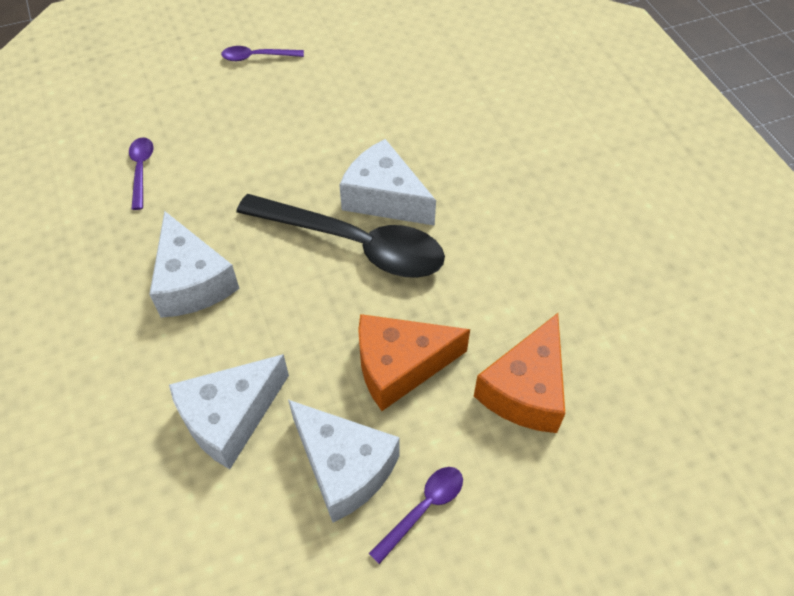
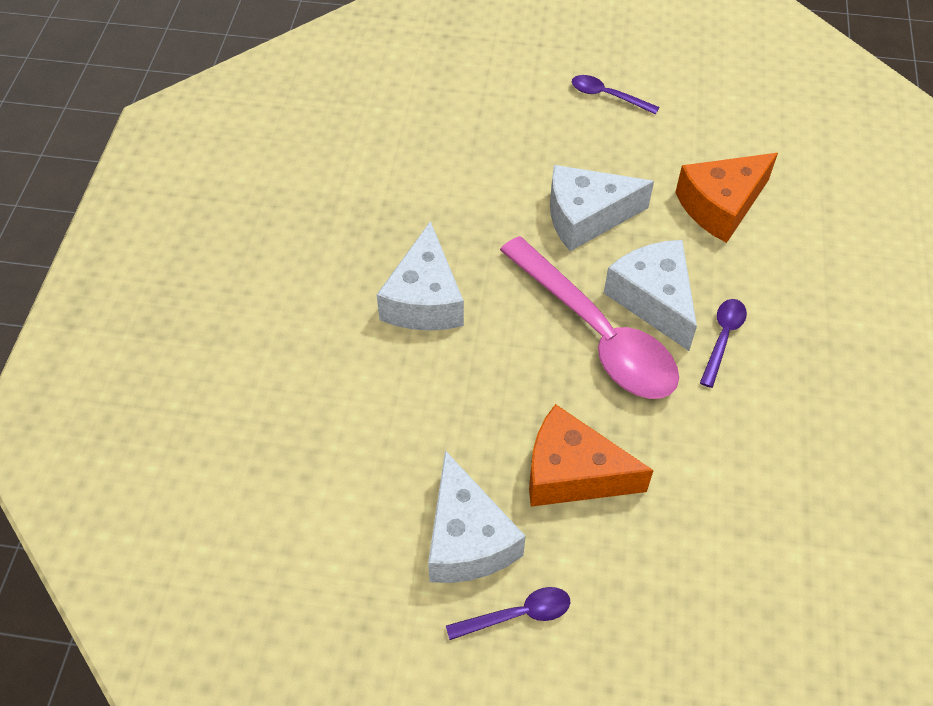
camera: 30 degrees right, 0 degrees up
(141, 170) = (435, 169): purple spoon -> purple spoon (723, 338)
(230, 417) = (391, 442): white cheese -> white cheese (586, 217)
(354, 244) = (596, 333): black spoon -> pink spoon
(525, 389) = (683, 558): orange cheese -> orange cheese (721, 206)

